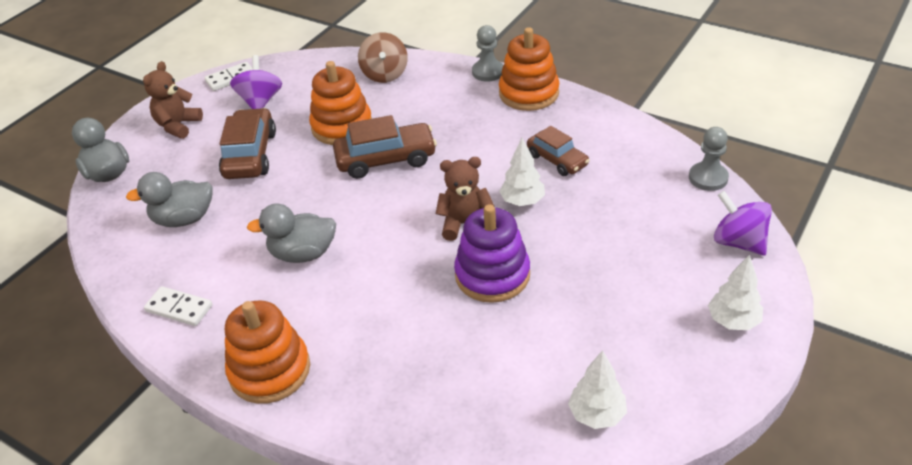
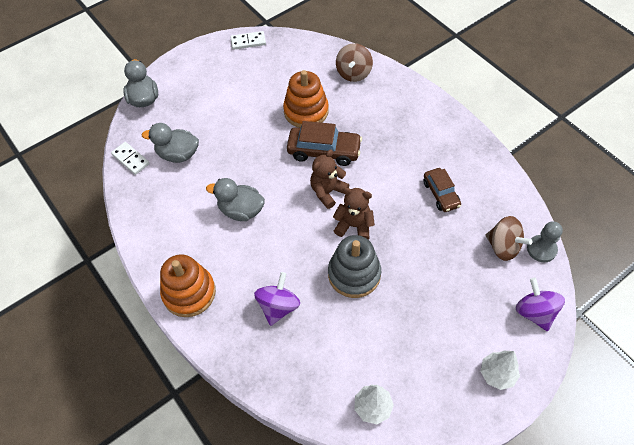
camera: 20 degrees right, 15 degrees up
(178, 126) = (200, 73): brown teddy bear -> brown teddy bear (327, 192)
(179, 308) = (152, 224): white domino -> white domino (131, 159)
(250, 155) = (237, 115): brown car -> none
(260, 101) = (260, 69): purple spinning top -> purple spinning top (278, 307)
(488, 72) = (427, 96): grey pawn -> none
(492, 275) = (354, 274): purple stacking toy -> grey stacking toy
(522, 201) = (400, 221): white tree -> none
(529, 93) = (448, 126): orange stacking toy -> none
(662, 189) = (503, 247): none -> brown spinning top

